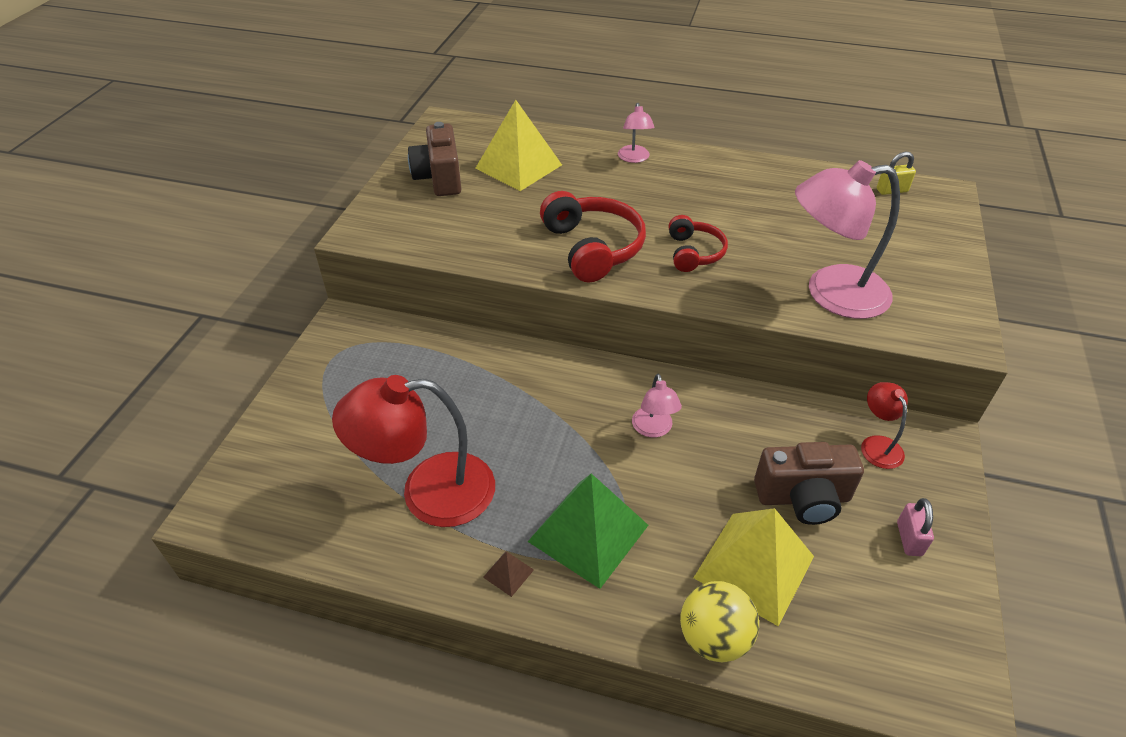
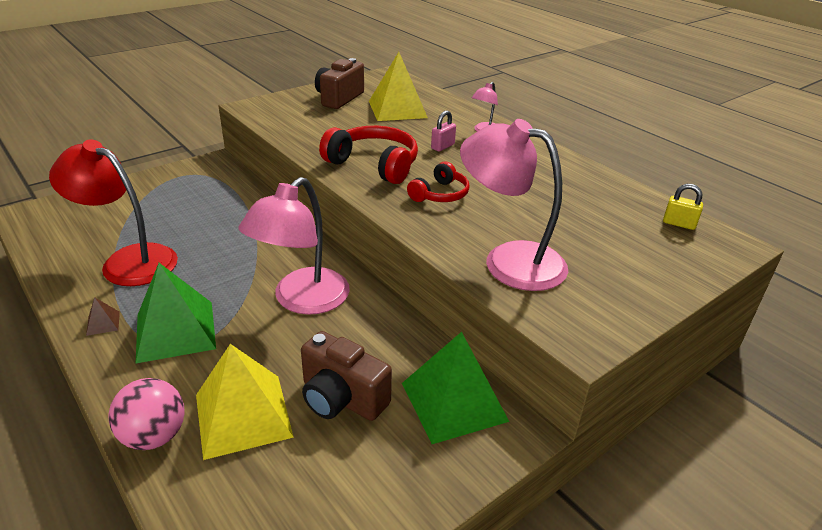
camera: 35 degrees right, 10 degrees down
(593, 248) = (374, 164): red headphones -> red headphones turned 75 degrees counterclockwise
(653, 429) = (302, 300): pink lamp -> pink lamp, size x2.08
(714, 638) = (154, 436): yellow ball -> pink ball
(877, 445) = (454, 402): red lamp -> green pyramid
(909, 539) = (383, 476): pink padlock -> pink padlock (442, 146)

